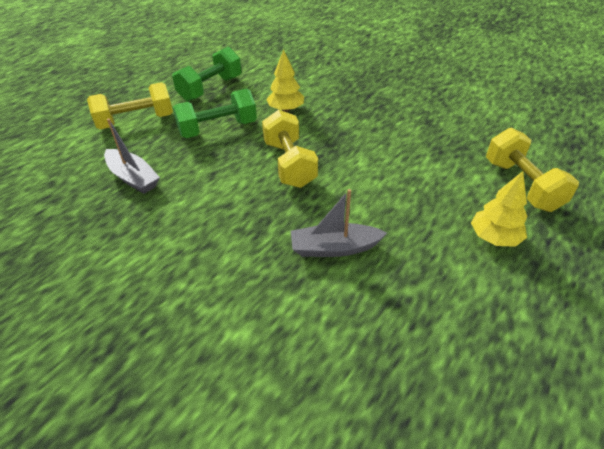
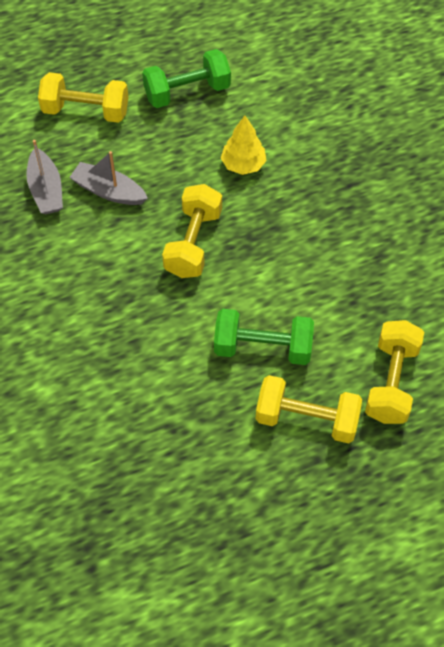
camera: 30 degrees right, 15 degrees up
(218, 129) = (157, 161): green dumbbell -> green dumbbell (263, 348)
(334, 248) = (164, 355): grey boat -> grey boat (109, 191)
(494, 238) = (306, 419): yellow tree -> yellow dumbbell

